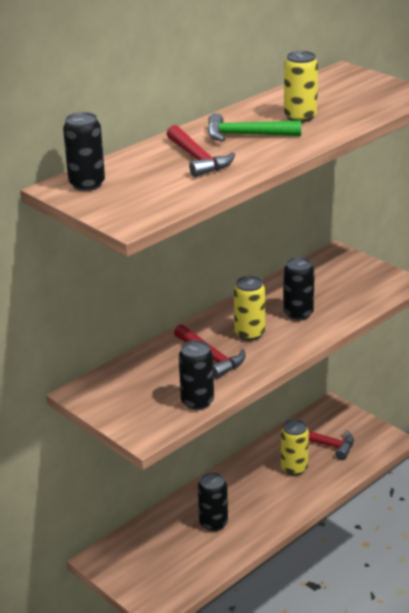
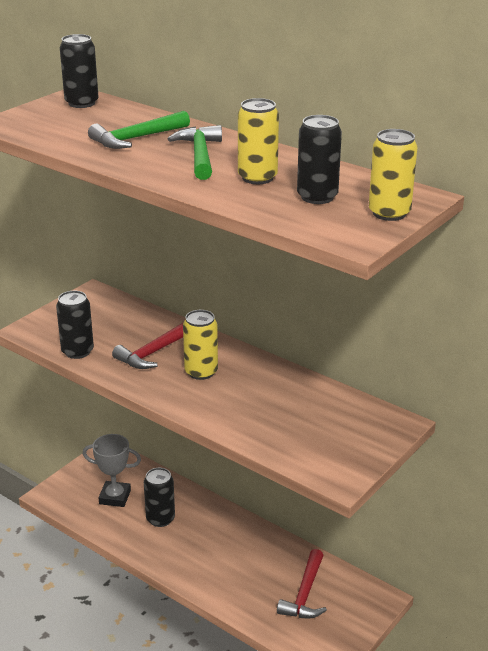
camera: 80 degrees right, 0 degrees up
(173, 554) = (115, 497): none -> grey trophy
(198, 159) = (136, 138): red hammer -> green hammer
(294, 468) = (256, 572): yellow can -> yellow can (389, 213)
(298, 313) = (247, 401): black can -> black can (317, 197)

